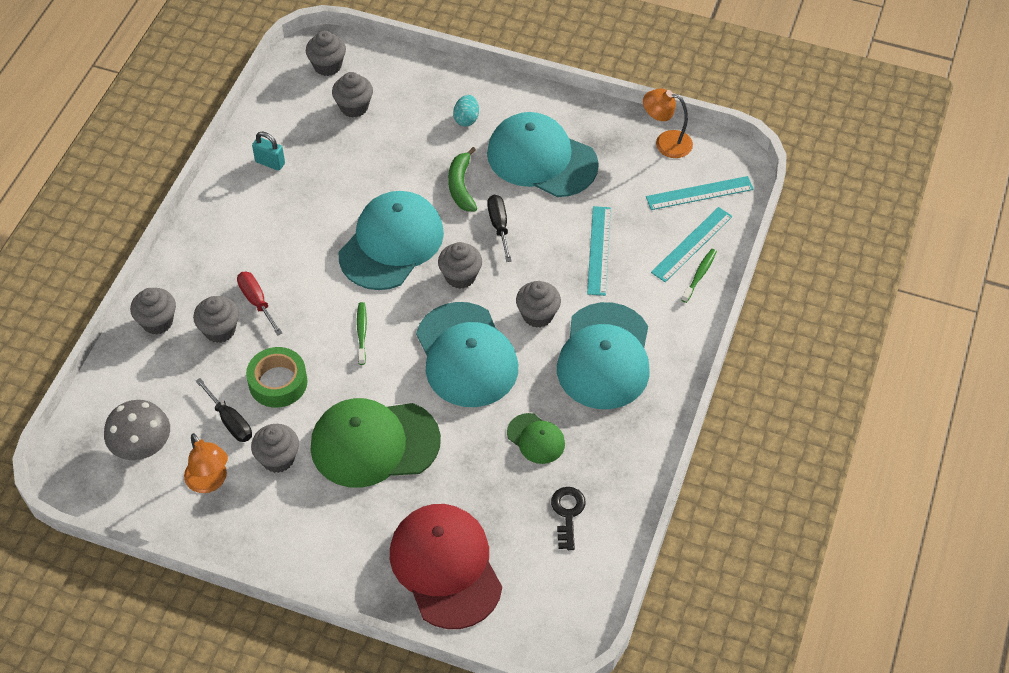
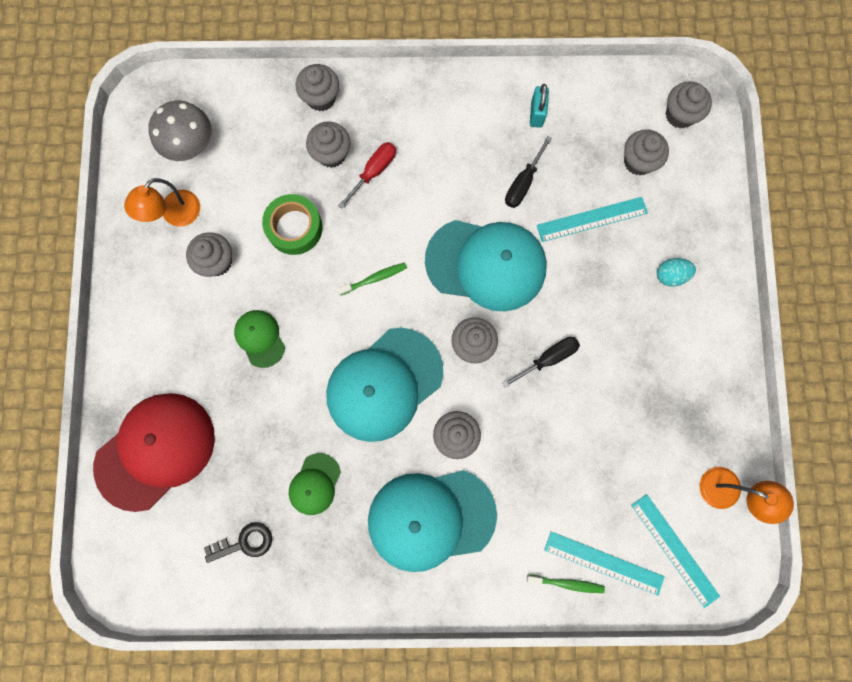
camera: 70 degrees right, 25 degrees up
(230, 421) = (241, 204): black screwdriver -> black screwdriver (523, 183)
(374, 443) = (260, 338): green cap -> green cap, size x0.48
(461, 186) = (582, 303): green banana -> none
(541, 159) = (650, 369): turquoise cap -> none
(599, 250) = (557, 469): turquoise ruler -> turquoise ruler (592, 219)
(665, 142) = (728, 491): orange lamp -> orange lamp turned 120 degrees clockwise

